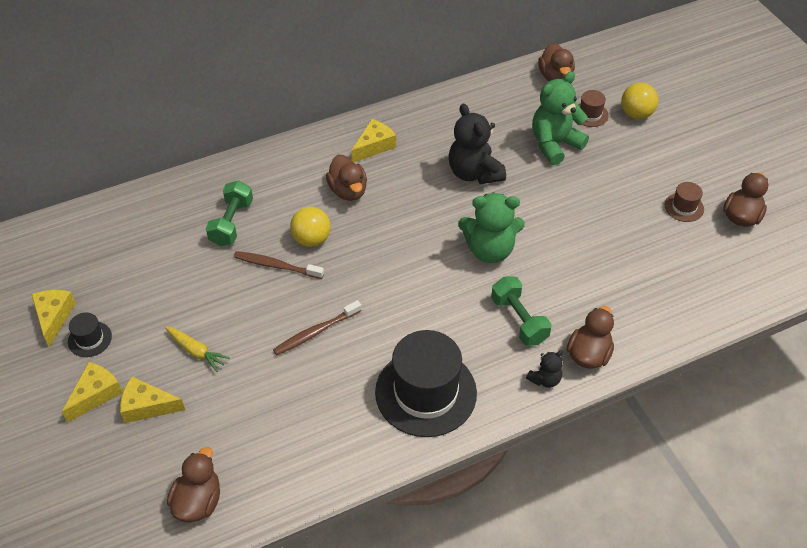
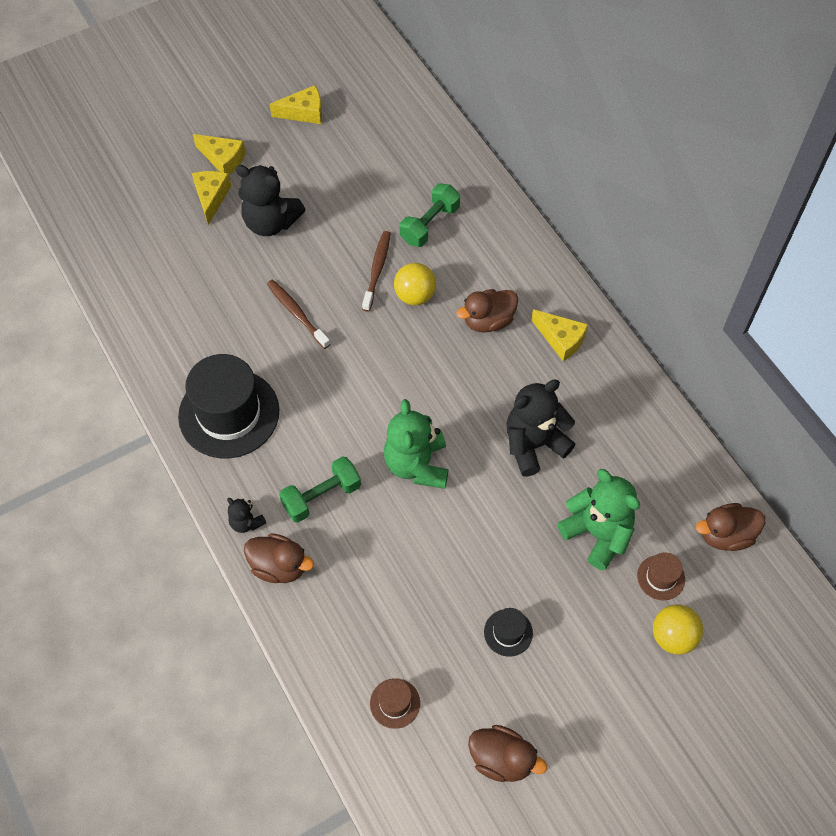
camera: 85 degrees right, 10 degrees up
(90, 339) = (281, 142): black hat -> black hat (508, 632)
(196, 351) = (271, 222): yellow carrot -> black teddy bear
(198, 501) = (118, 250): brown duck -> none
(232, 223) = (429, 224): green dumbbell -> green dumbbell turned 60 degrees counterclockwise
(684, 207) = (509, 686): brown hat -> brown hat (395, 703)

